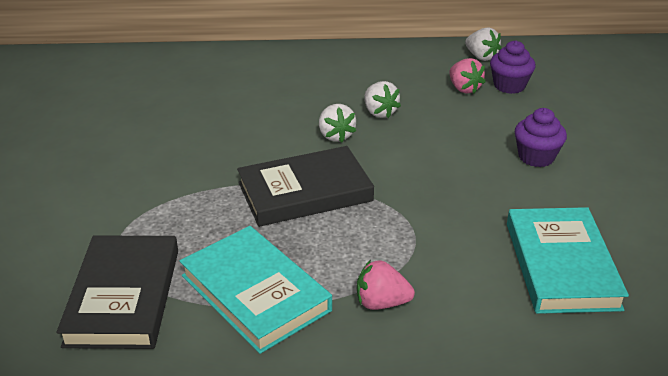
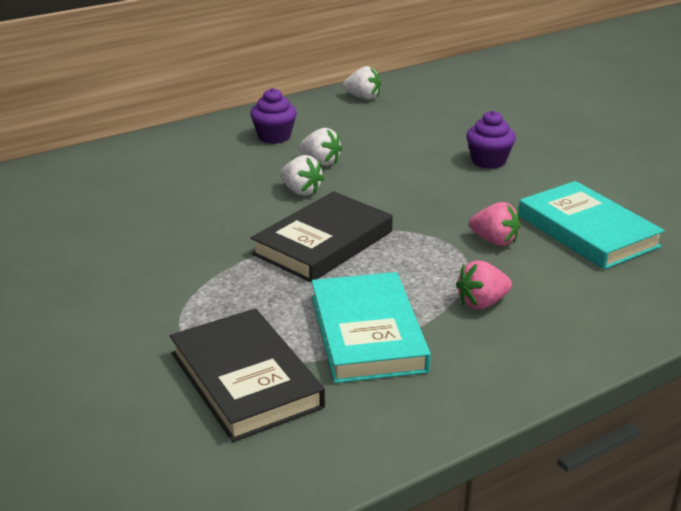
camera: 30 degrees left, 5 degrees down
(255, 293) = (367, 333): turquoise book -> turquoise book turned 60 degrees clockwise
(464, 89) = (375, 125): pink strawberry -> pink strawberry (494, 241)
(509, 86) = (410, 114): purple cupcake -> purple cupcake (274, 137)

